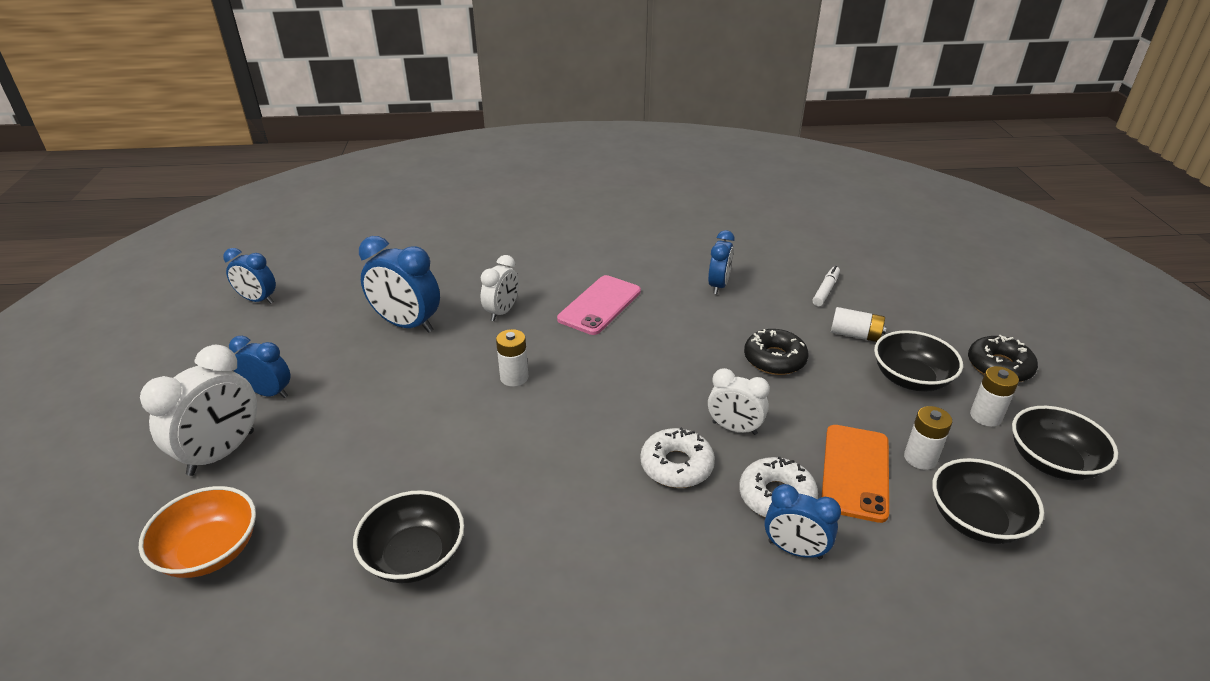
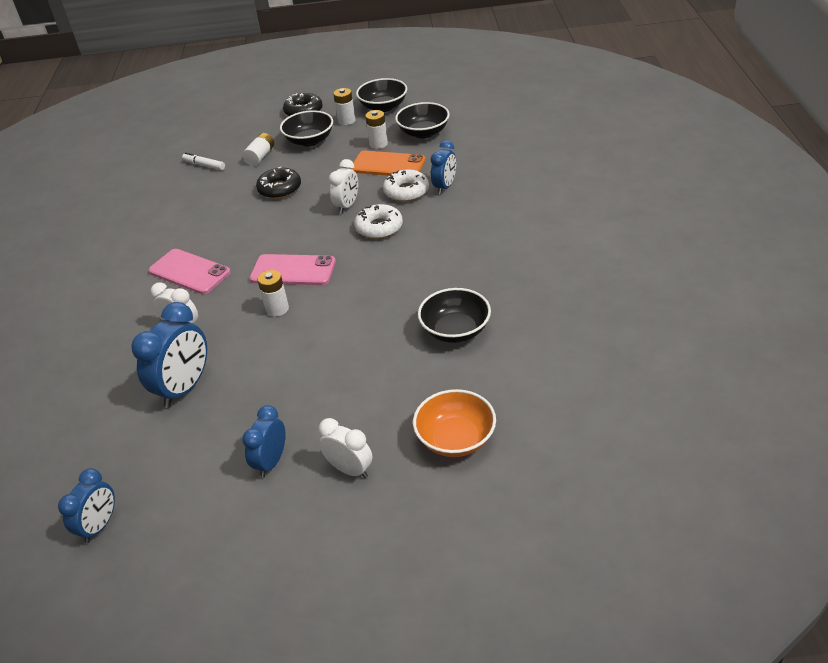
camera: 85 degrees left, 5 degrees up
(222, 453) = (350, 469): white clock -> white clock, size x0.63
(587, 385) = (293, 270): none -> pink phone
(718, 285) = (181, 212): blue clock -> none

